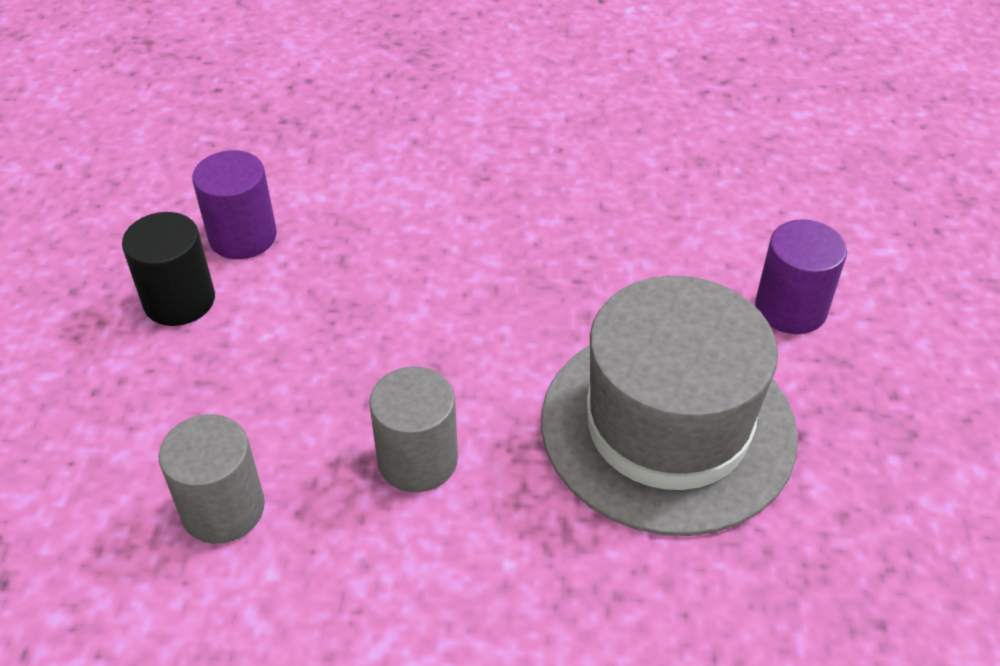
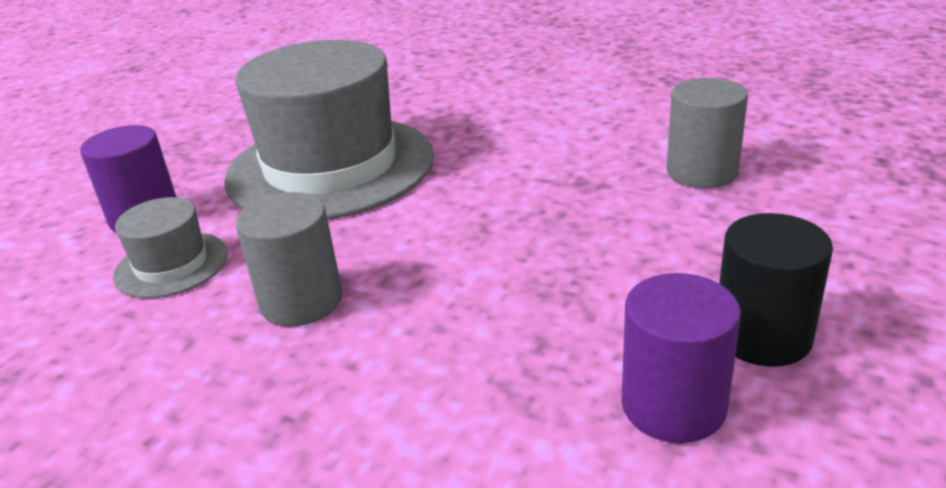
camera: 155 degrees left, 15 degrees down
(417, 460) = (533, 176): grey cylinder -> grey cylinder (301, 301)
(694, 263) = (171, 264): none -> grey hat

